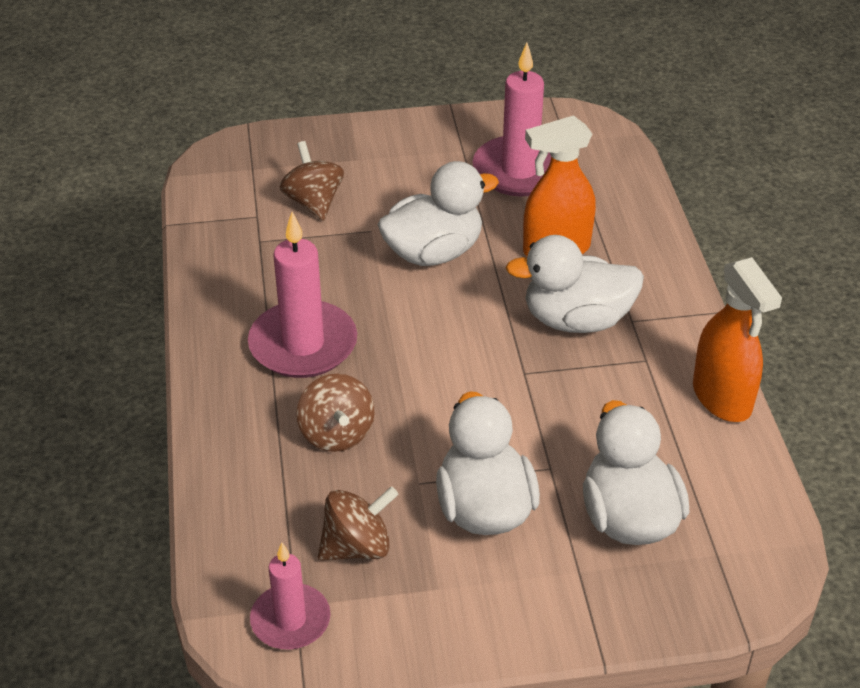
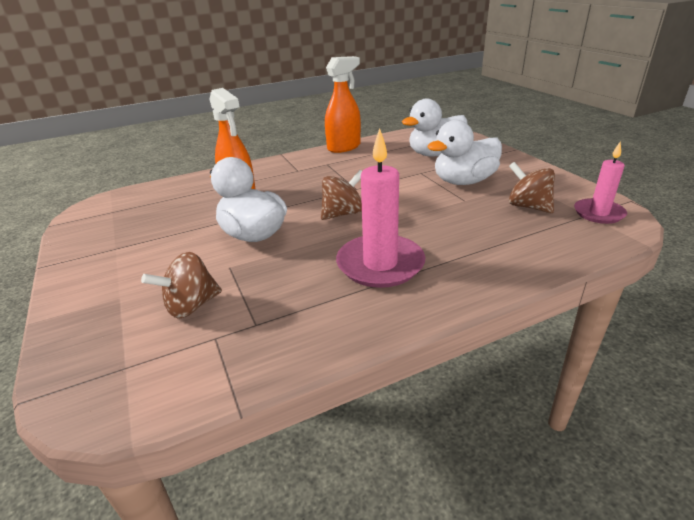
camera: 105 degrees left, 10 degrees down
(336, 434) = (454, 231): brown spinning top -> brown spinning top (342, 213)
(520, 171) = (149, 221): pink candle -> none
(576, 320) = (304, 182): white duck -> none

